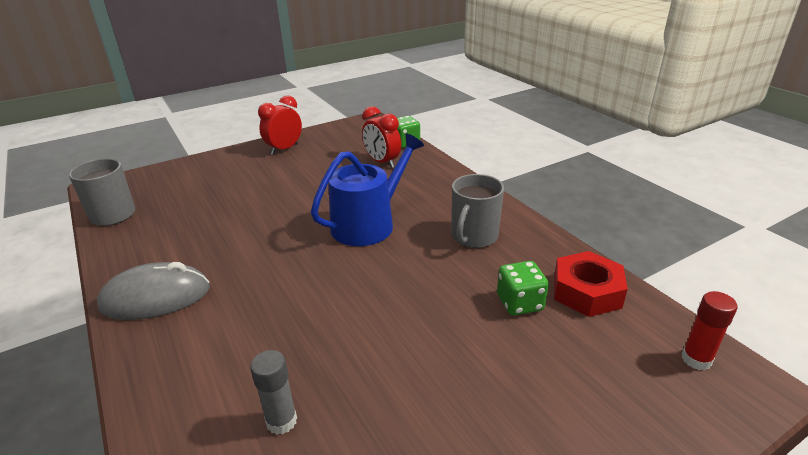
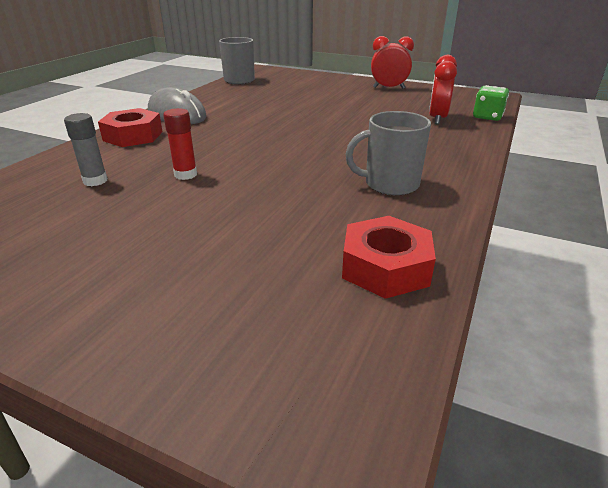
camera: 55 degrees right, 0 degrees up
(177, 354) = (133, 136): none -> red nut
(368, 224) = (339, 141): blue watering can -> none
(519, 303) = (316, 232): green dice -> none
(696, 359) = (349, 380): red glue stick -> red glue stick (185, 175)

